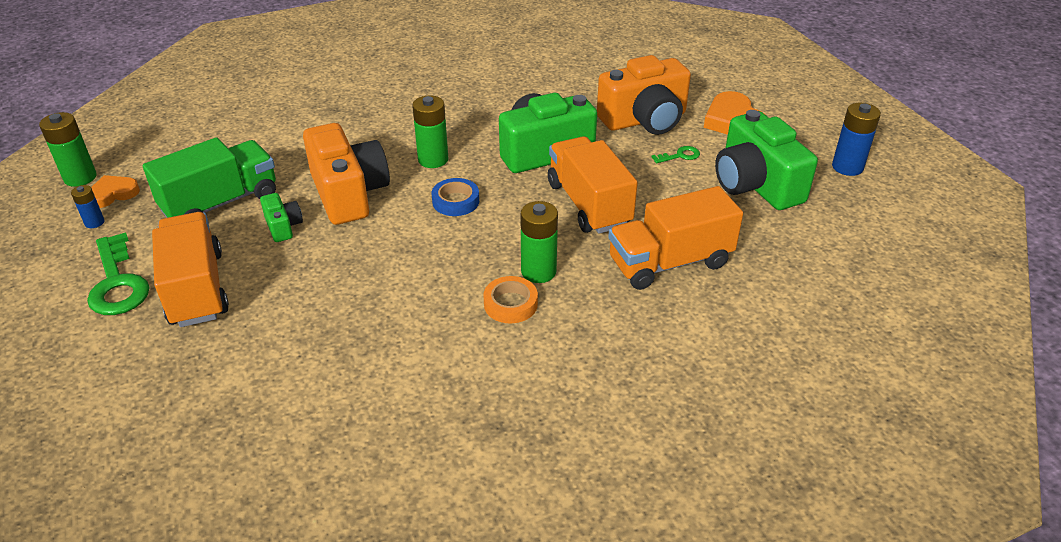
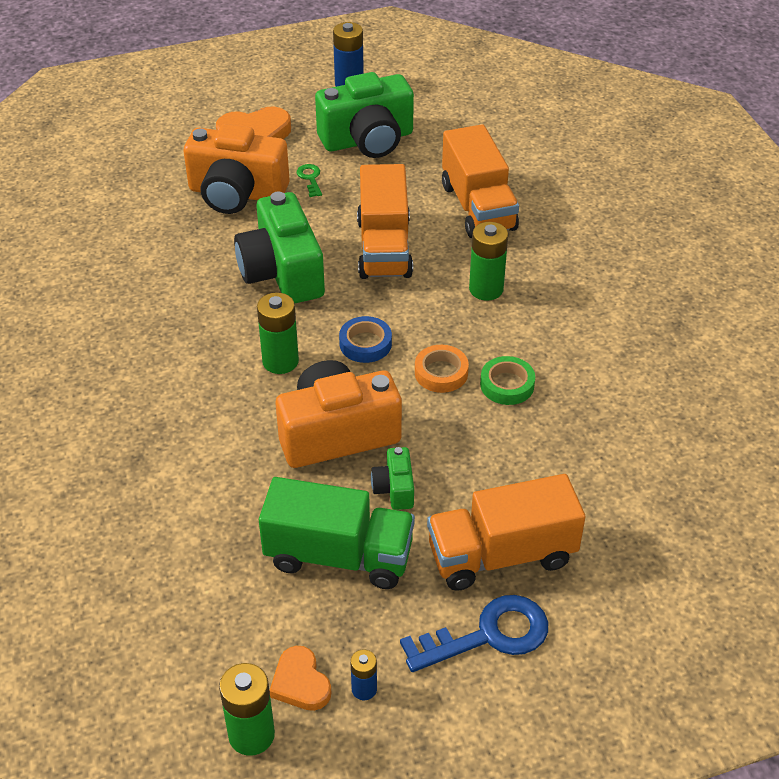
camera: 85 degrees left, 5 degrees up
(117, 283) = (488, 635): green key -> blue key
(221, 203) = (339, 556): green truck -> green truck turned 135 degrees clockwise
(283, 226) = (394, 489): green camera -> green camera turned 75 degrees counterclockwise
(402, 288) = (507, 385): none -> green tape
(510, 304) = (531, 310): orange tape -> orange tape (441, 373)
(589, 204) = (384, 248): orange truck -> orange truck turned 75 degrees counterclockwise
(644, 120) = (236, 193): orange camera -> orange camera turned 120 degrees clockwise

